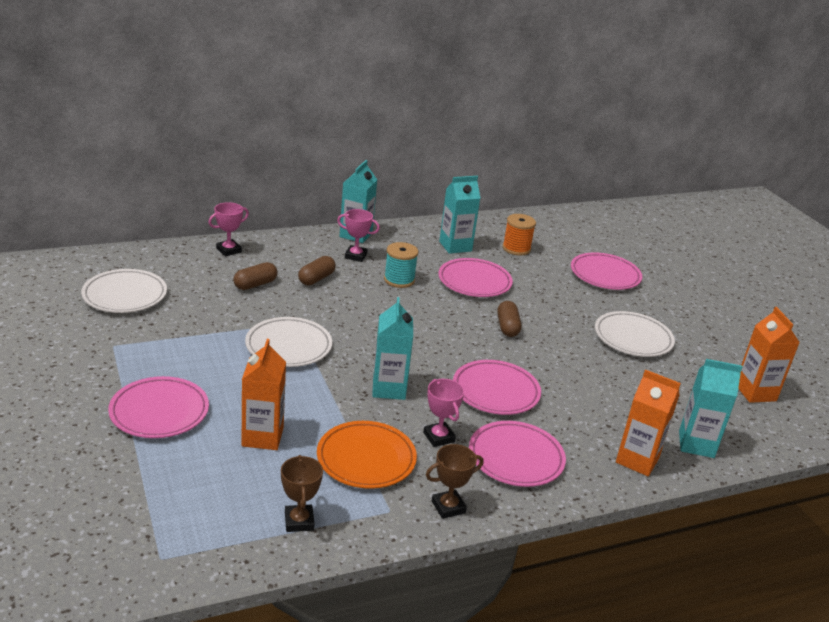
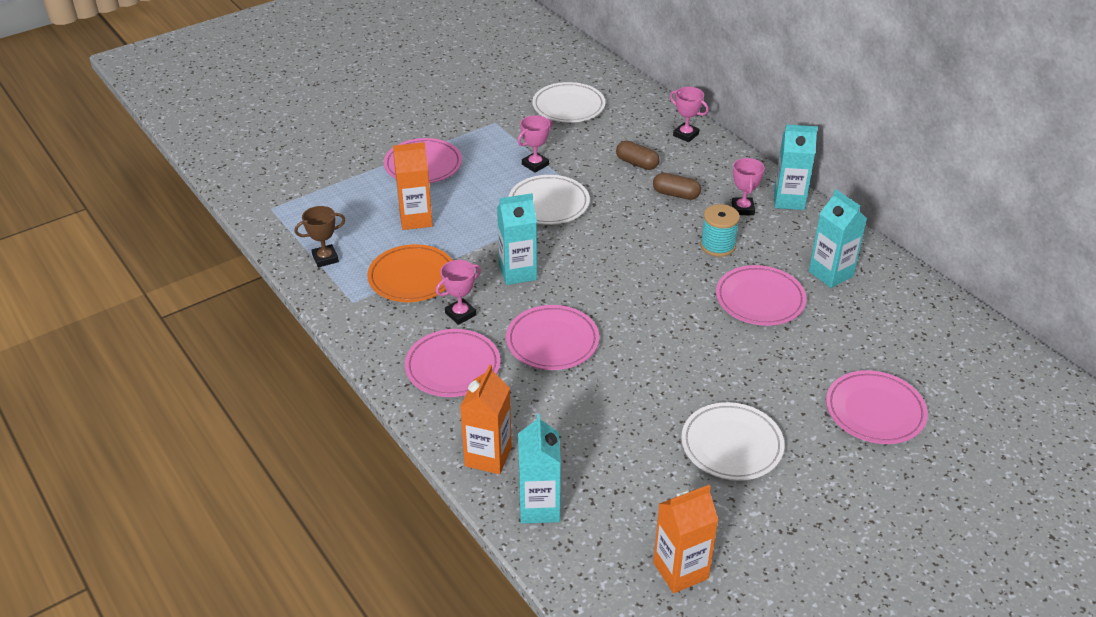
camera: 80 degrees right, 10 degrees up
(215, 338) = (535, 164): none -> pink trophy
(448, 507) = (369, 333): brown trophy -> none
(507, 327) = (680, 336): brown capsule -> none
(516, 248) = (873, 324): orange spool -> none

